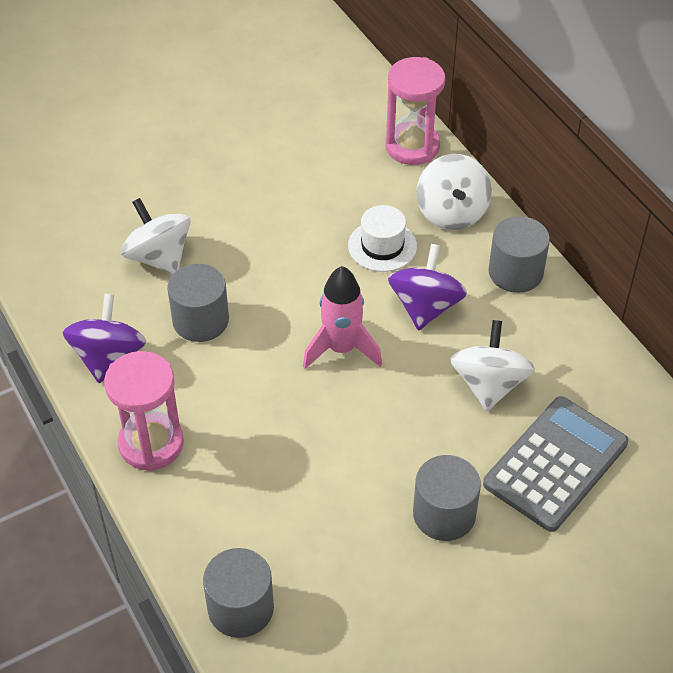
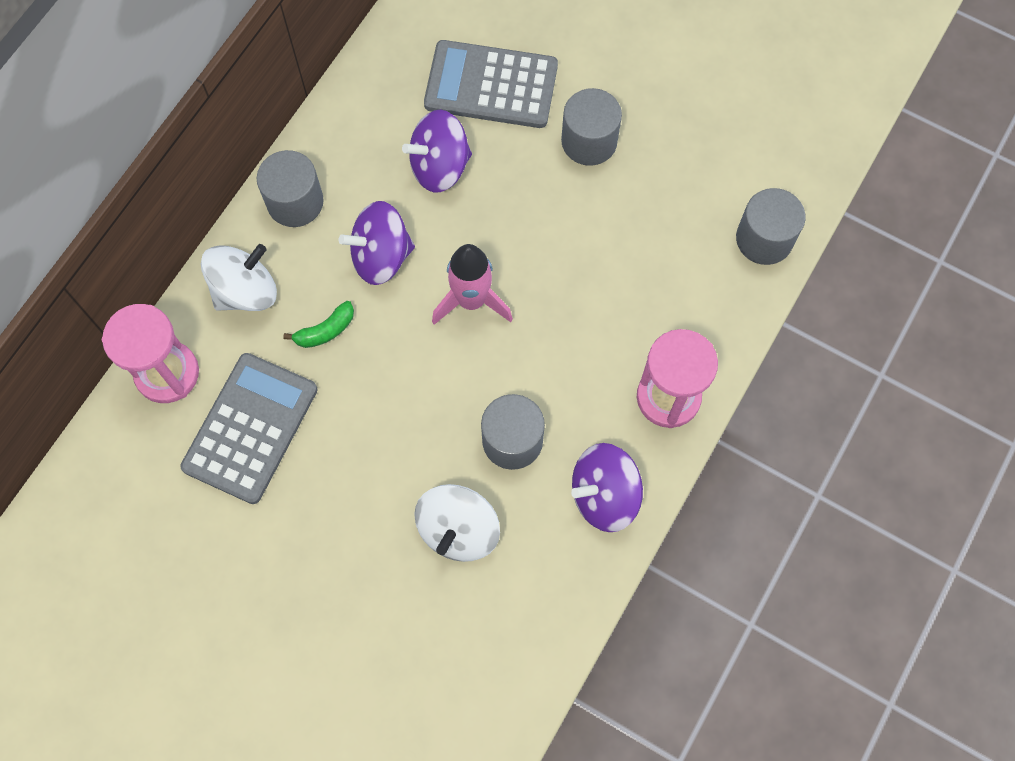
camera: 120 degrees left, 20 degrees up
(333, 174) = (250, 428): none -> grey calculator
(382, 246) = (325, 330): white hat -> green banana
(489, 384) = (440, 166): white spinning top -> purple spinning top

